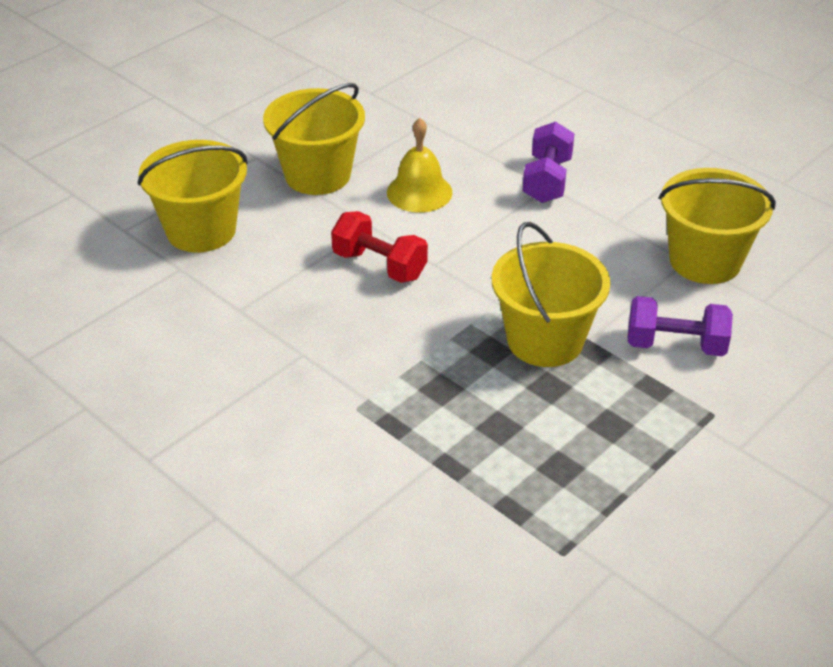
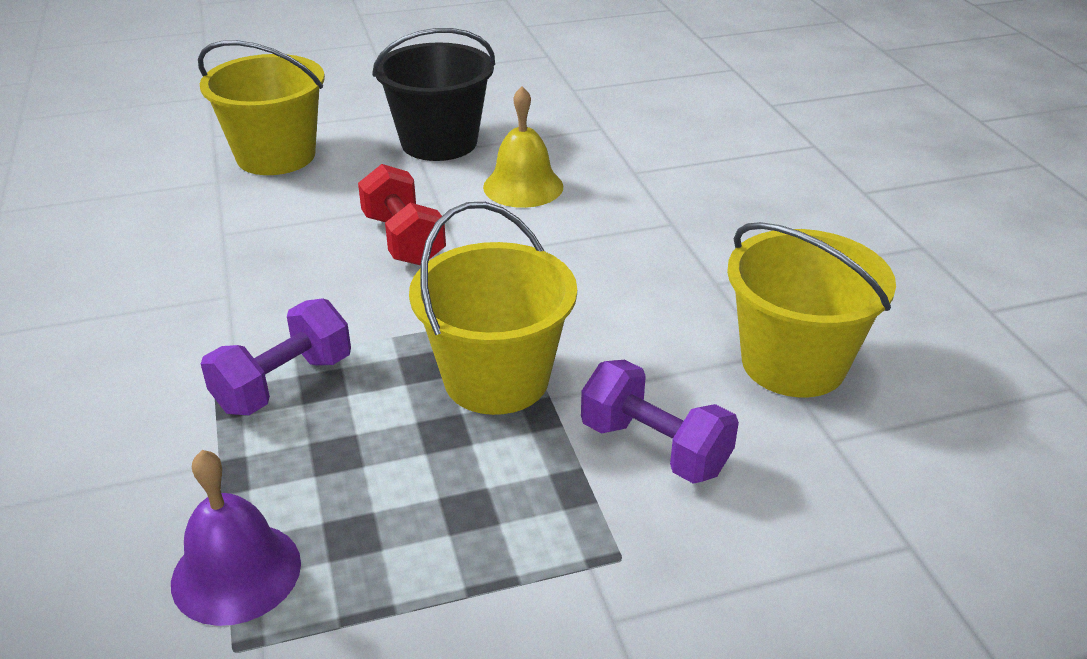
camera: 30 degrees right, 5 degrees down
(317, 175) = (439, 142): yellow bucket -> black bucket
(518, 517) = (236, 572): none -> purple bell
(547, 180) = (677, 217): purple dumbbell -> purple dumbbell (284, 384)

